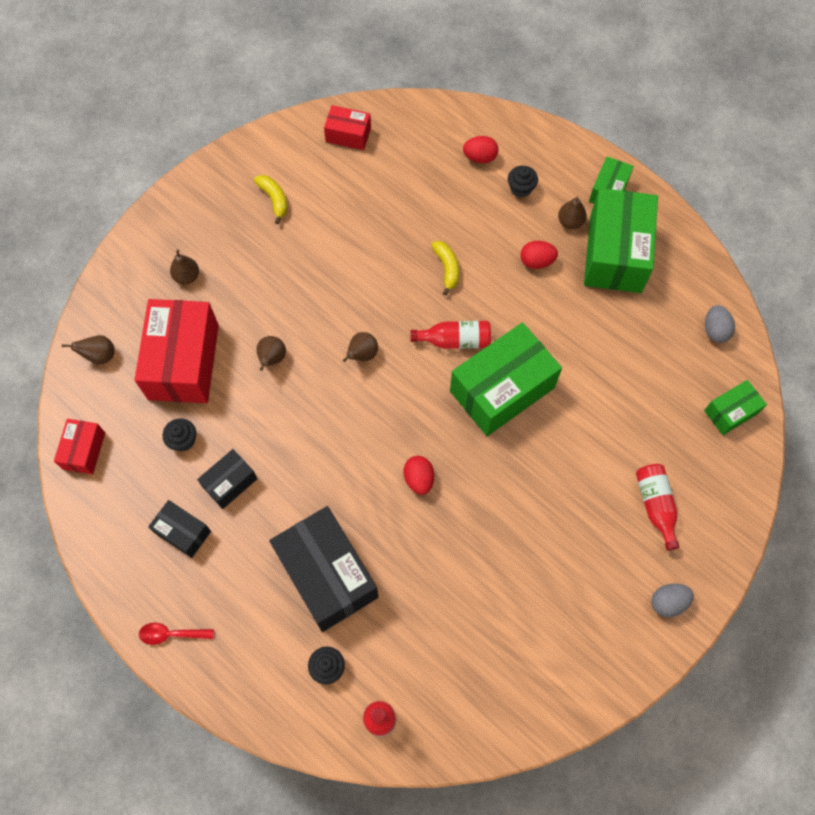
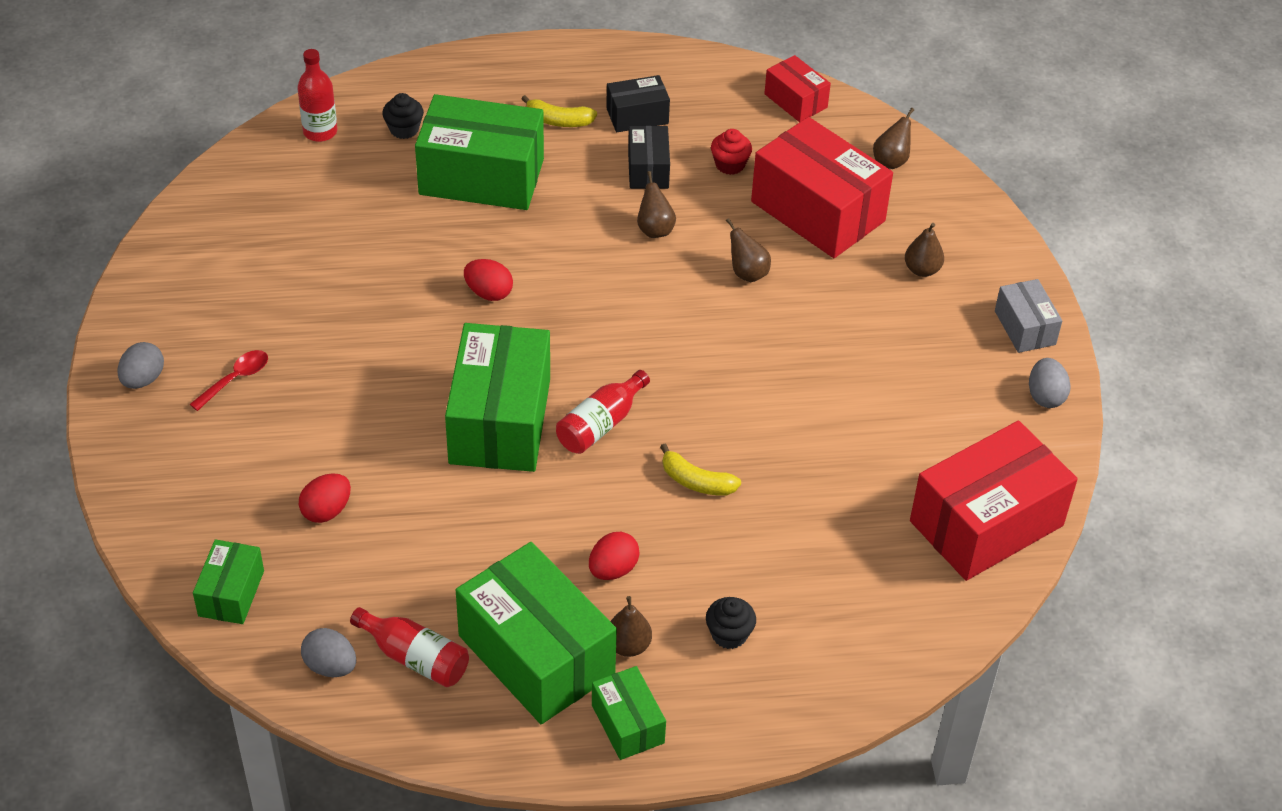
camera: 130 degrees right, 20 degrees down
(171, 634) = (554, 62): red spoon -> red spoon (235, 379)
(183, 440) = (730, 165): black cupcake -> red cupcake
(190, 201) = (1025, 327): none -> grey box
(235, 162) = (1045, 396): none -> grey egg
(274, 199) = (954, 397): yellow banana -> yellow banana (558, 121)
(327, 574) = (481, 177): black box -> green box
(348, 135) = (986, 523): red box -> red box, size x1.97
(362, 354) = (672, 341): brown pear -> brown pear (655, 229)
(480, 157) = (819, 628): red egg -> red egg (326, 511)
(655, 505) = (232, 445): red bottle -> red bottle (415, 658)

